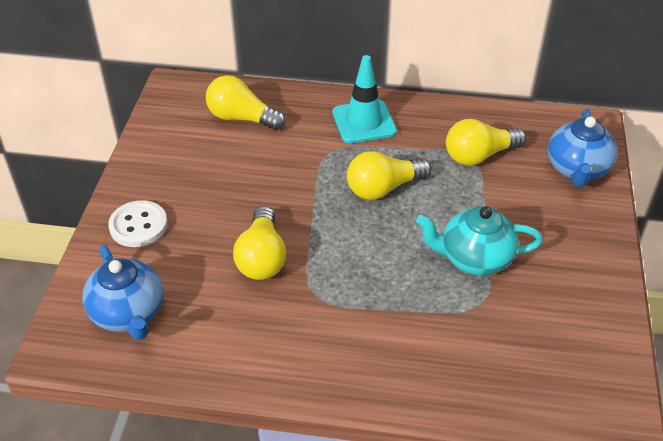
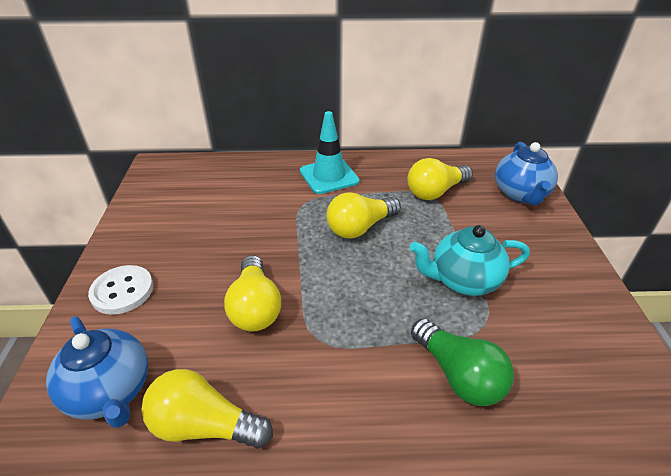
camera: 10 degrees left, 5 degrees down
(242, 118) = (220, 184): yellow light bulb -> yellow light bulb (204, 425)
(437, 344) = (458, 375): none -> green light bulb

